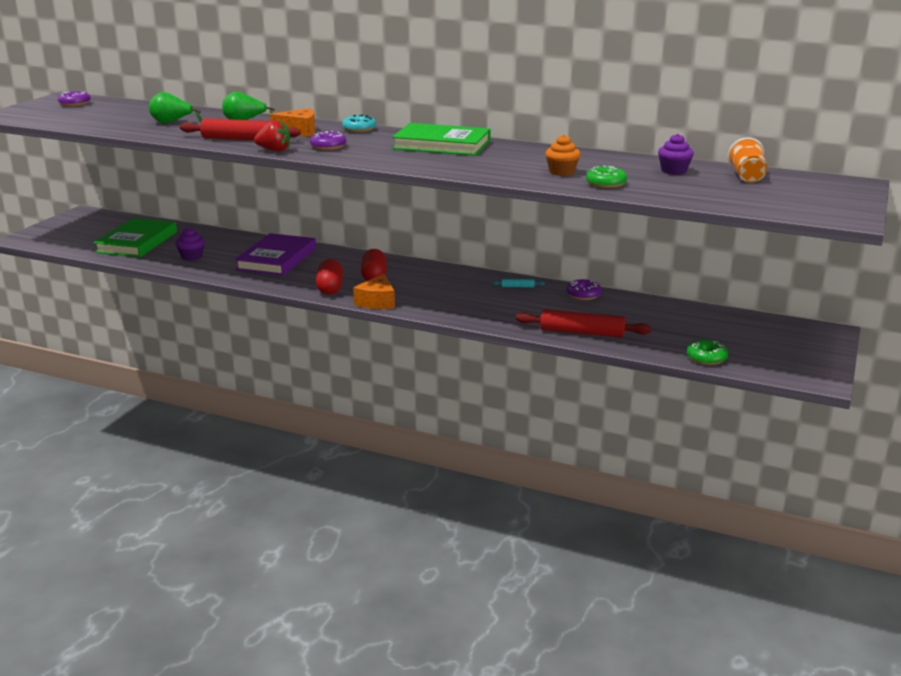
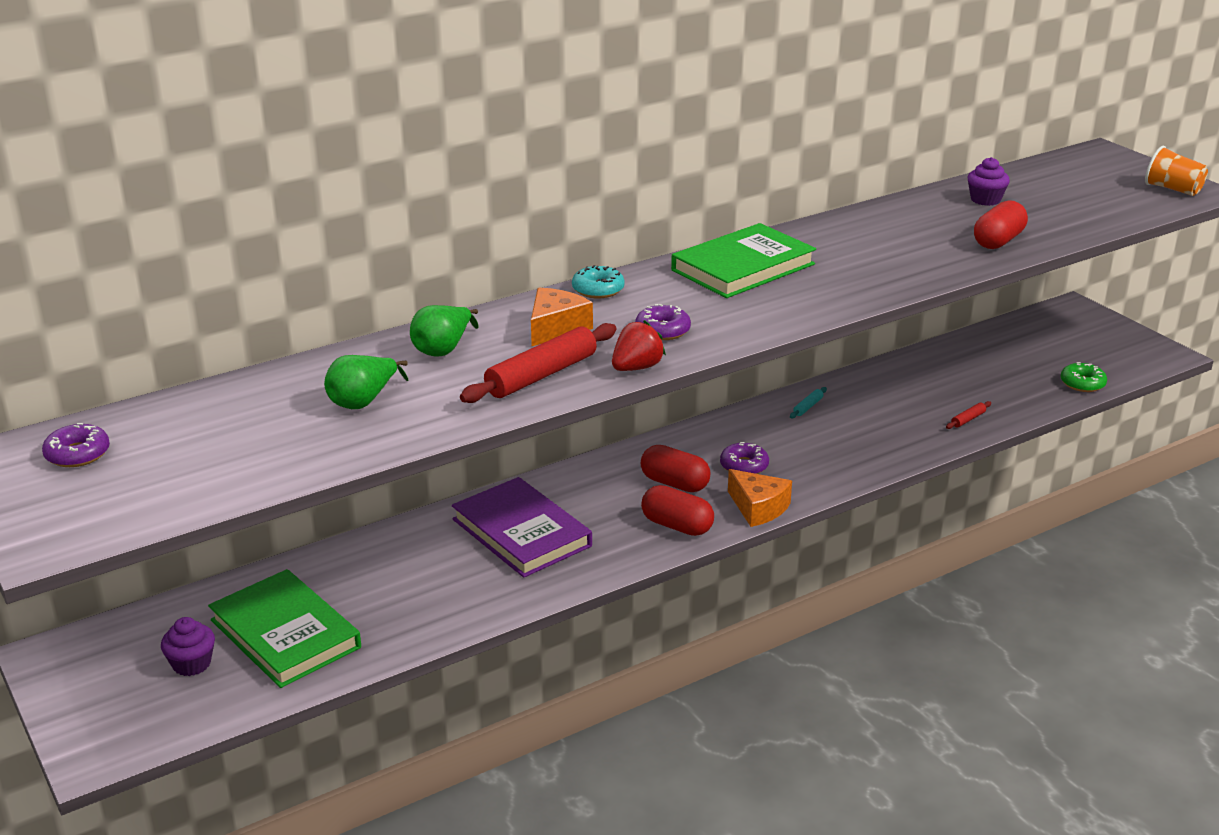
camera: 55 degrees left, 5 degrees up
(192, 257) = (421, 600): purple cupcake -> purple cupcake (191, 664)
(561, 172) = (933, 246): orange cupcake -> none
(582, 332) = (968, 419): red rolling pin -> red rolling pin, size x0.44
(583, 294) = (870, 380): purple donut -> purple donut (744, 466)
(606, 183) = (998, 241): green donut -> red capsule
(746, 176) = (1037, 180): orange cup -> orange cup (1172, 189)

